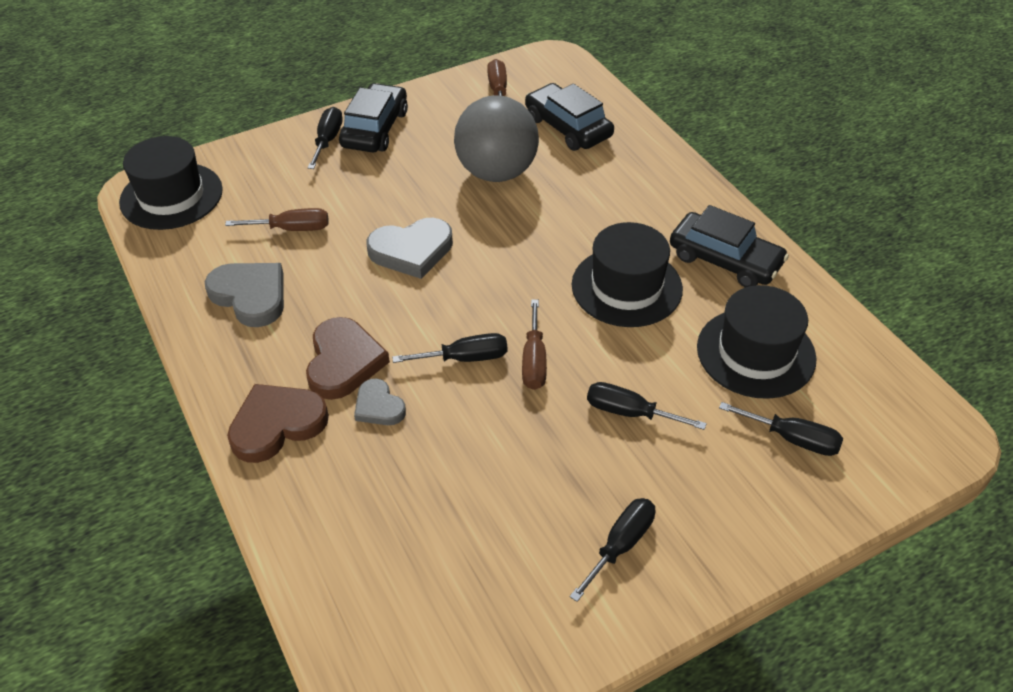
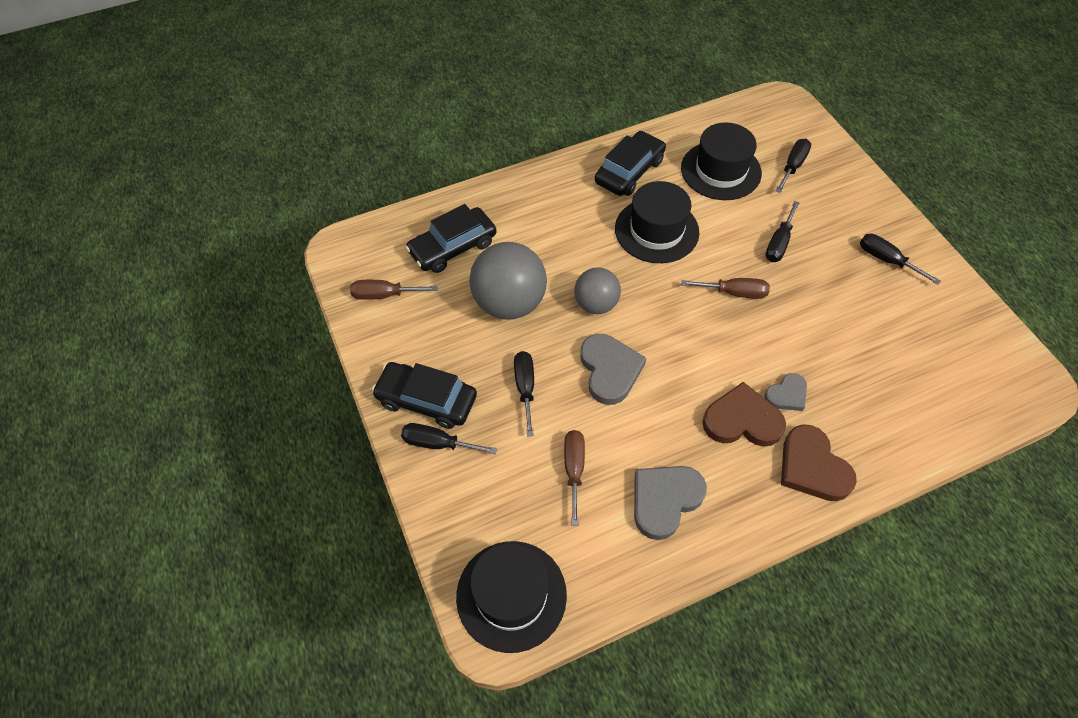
camera: 85 degrees left, 10 degrees up
(465, 358) = (734, 336): black screwdriver -> black screwdriver (525, 388)
(502, 237) = (596, 304): none -> grey ball

